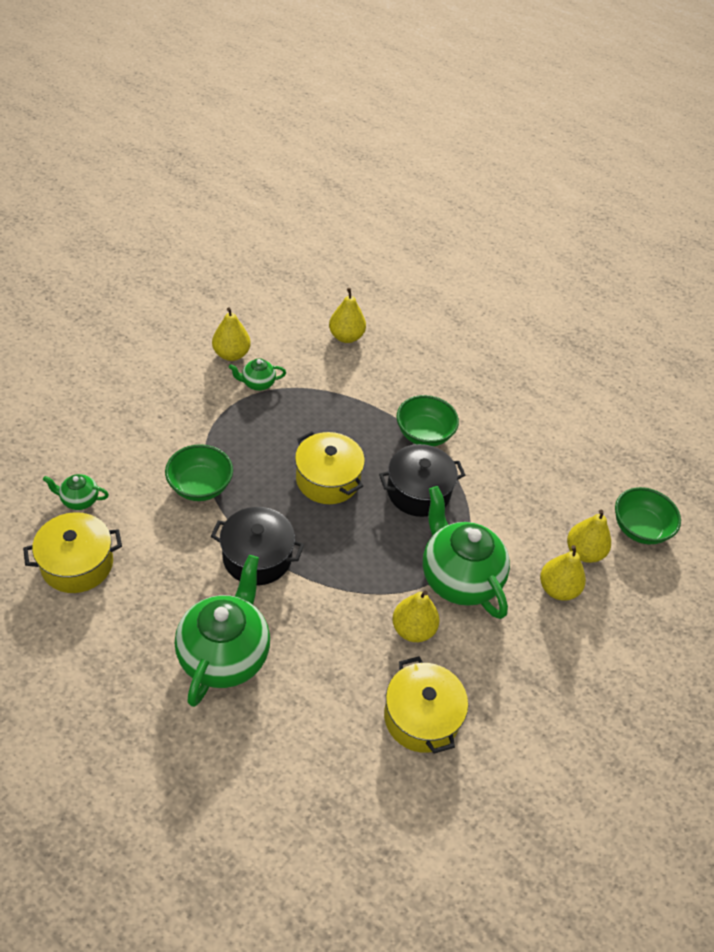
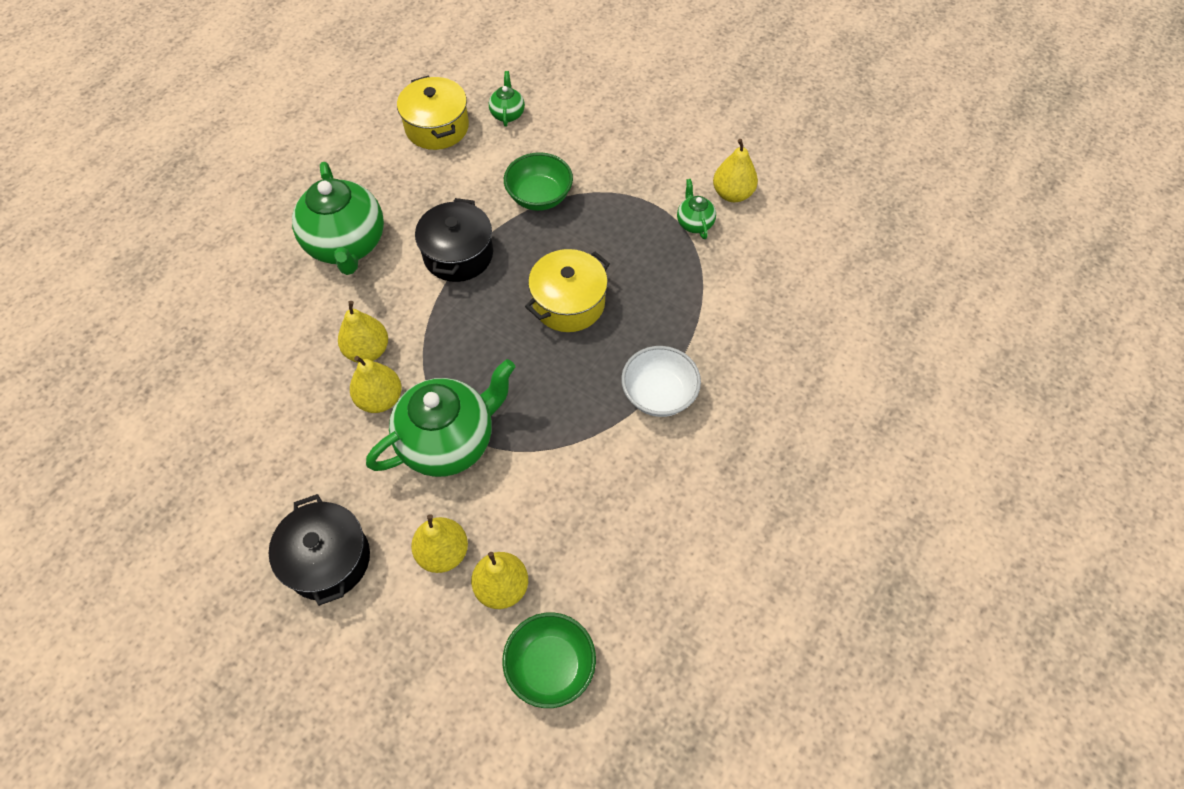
camera: 90 degrees right, 10 degrees up
(224, 654) = (347, 245): green teapot -> green teapot turned 60 degrees clockwise
(346, 336) = (801, 298): yellow pear -> yellow pear (368, 350)
(418, 491) = (567, 393): black pot -> black pot (328, 559)
(421, 717) = (278, 412): yellow pot -> none
(424, 434) = (658, 394): green bowl -> white bowl

